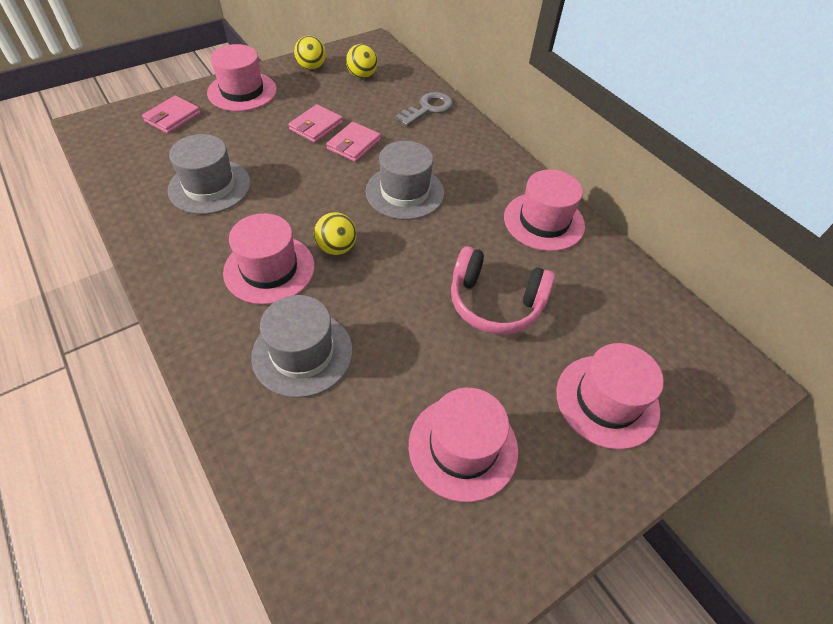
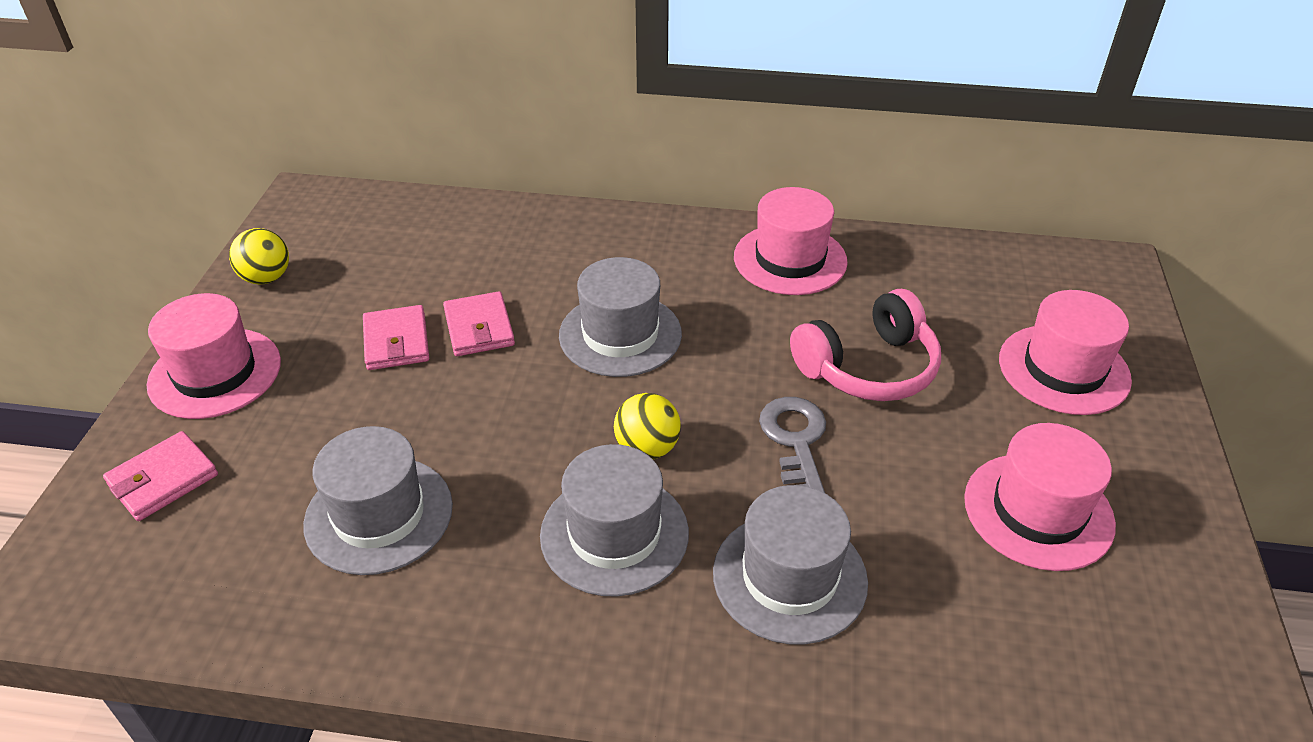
camera: 45 degrees left, 10 degrees down
(172, 117) = (163, 480): pink wallet -> pink wallet turned 60 degrees clockwise
(269, 269) = (614, 534): pink hat -> grey hat
(362, 76) = (354, 244): yellow ball -> none
(428, 108) = (498, 229): grey key -> grey key (795, 440)

